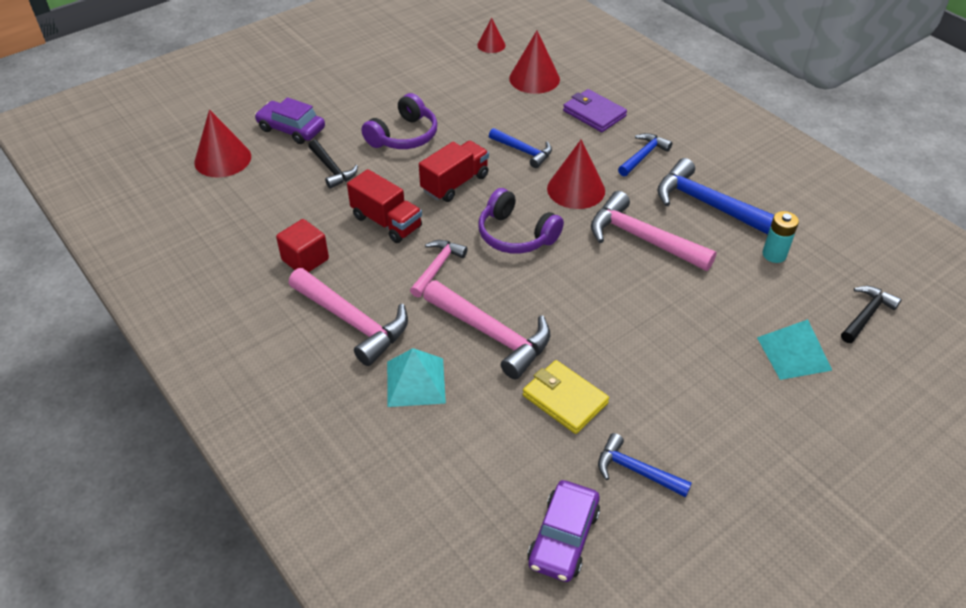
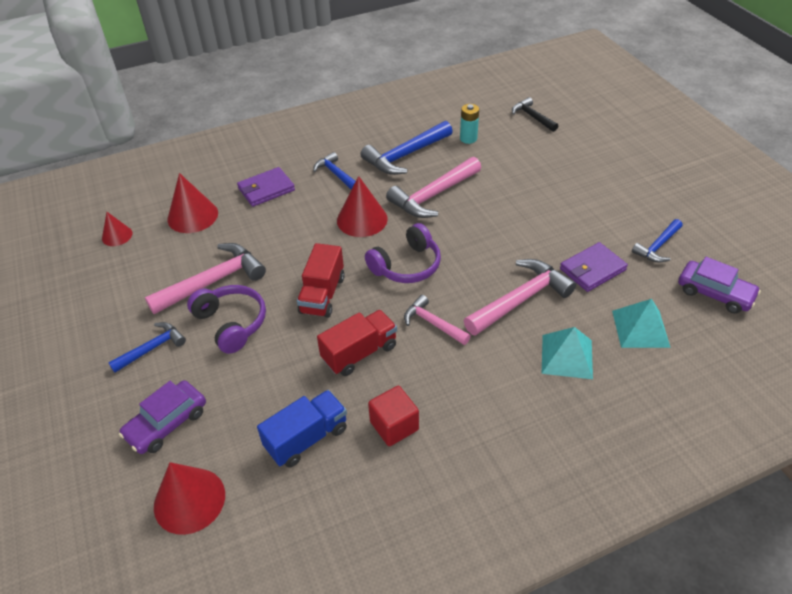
camera: 75 degrees left, 0 degrees up
(285, 208) = (306, 438): none -> blue truck
(332, 169) = (258, 390): black hammer -> none
(352, 322) = (489, 394): pink hammer -> pink hammer (213, 281)
(455, 183) = (322, 295): red truck -> red truck turned 135 degrees counterclockwise
(523, 151) = (297, 242): blue hammer -> blue hammer (152, 348)
(565, 399) = (592, 269): yellow wallet -> purple wallet
(794, 353) = (561, 154): turquoise pyramid -> turquoise pyramid (640, 328)

